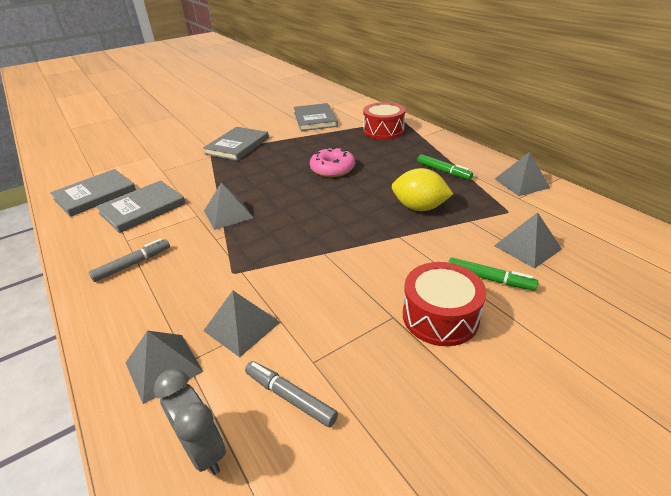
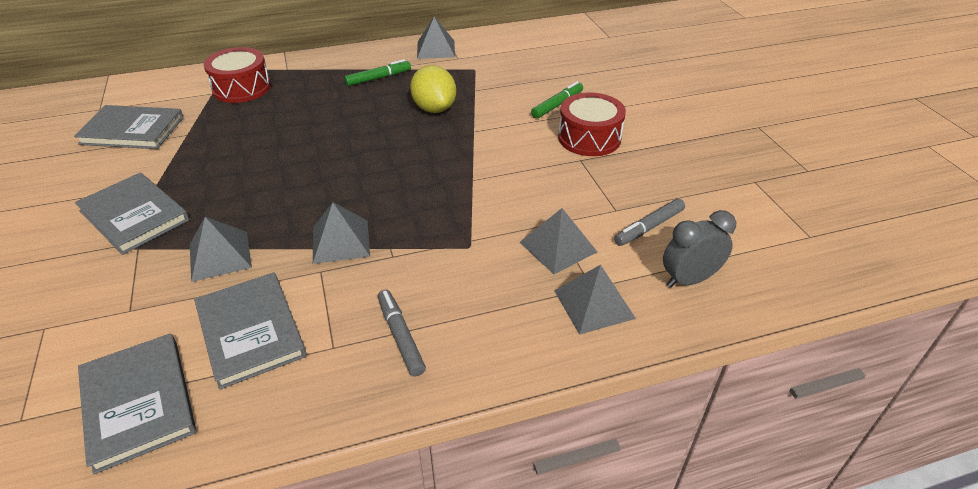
camera: 75 degrees left, 5 degrees up
(332, 169) = (303, 143): pink donut -> none
(419, 207) = (434, 108): yellow lemon -> yellow lemon turned 60 degrees counterclockwise
(527, 247) = (528, 77): grey pyramid -> grey pyramid (220, 255)

